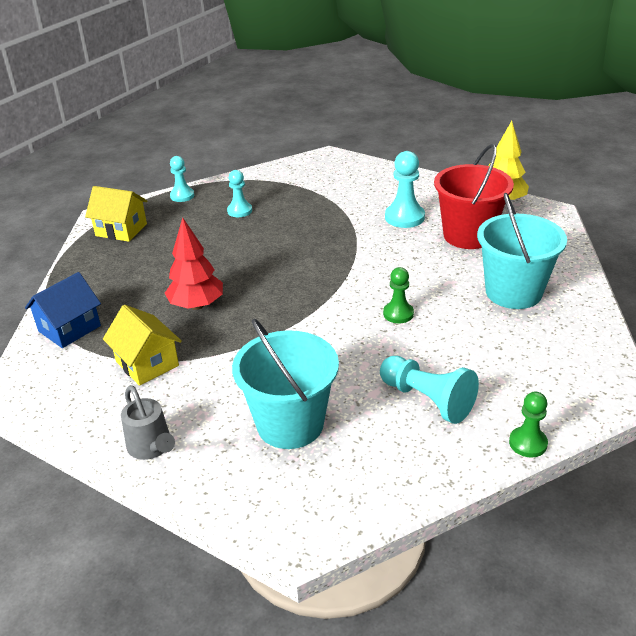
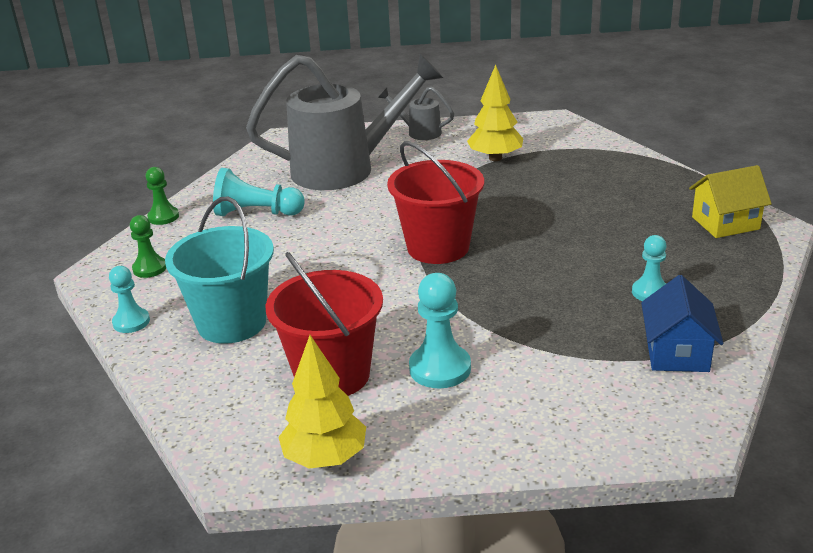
camera: 145 degrees right, 5 degrees down
(69, 328) = (593, 152): blue house -> blue house (677, 353)
(147, 363) = (495, 158): yellow house -> yellow tree
(182, 196) = (751, 282): turquoise pawn -> turquoise pawn (131, 322)
(197, 305) = (525, 199): red tree -> none
(290, 424) = (345, 169): turquoise bucket -> grey watering can
(315, 291) = (438, 247): none -> red bucket
(398, 314) = (336, 259): green pawn -> green pawn (149, 268)

